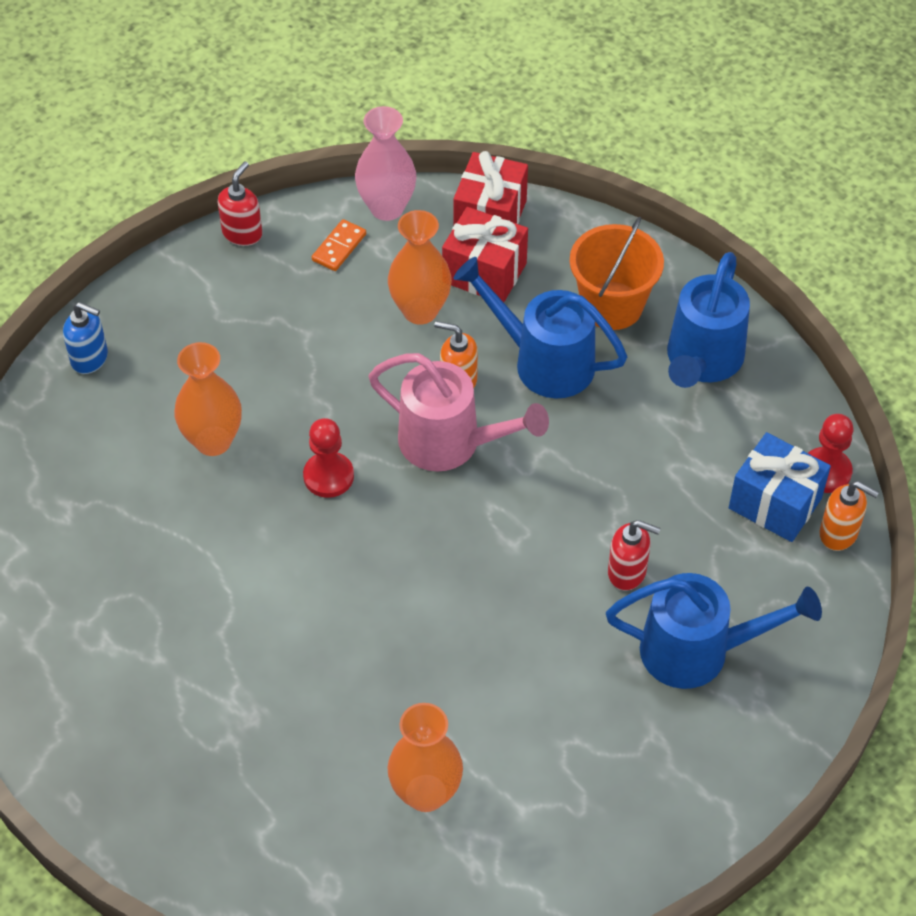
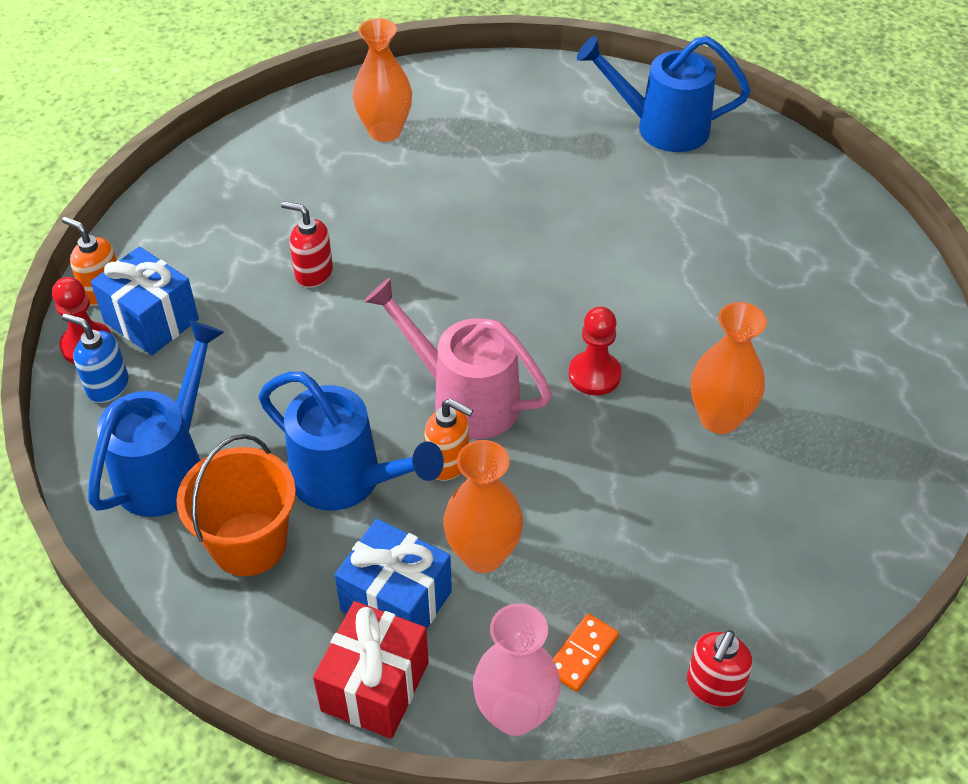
camera: 175 degrees left, 5 degrees down
(90, 358) = (878, 522): blue soap dispenser -> blue soap dispenser (107, 386)
(426, 793) = (516, 139): orange vase -> orange vase (385, 131)
(484, 272) = (396, 601): red gift -> blue gift
(699, 651) = (269, 212): blue watering can -> blue watering can (661, 127)

